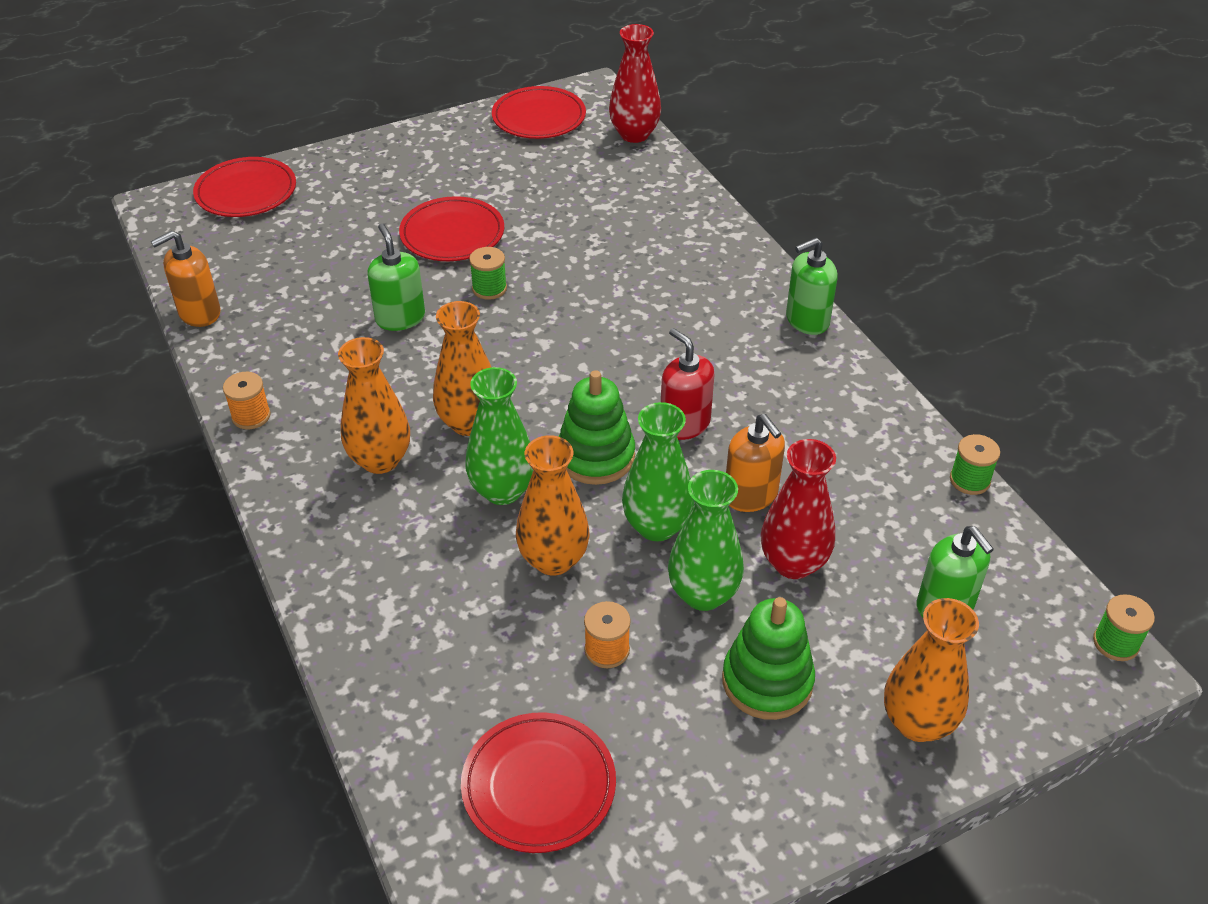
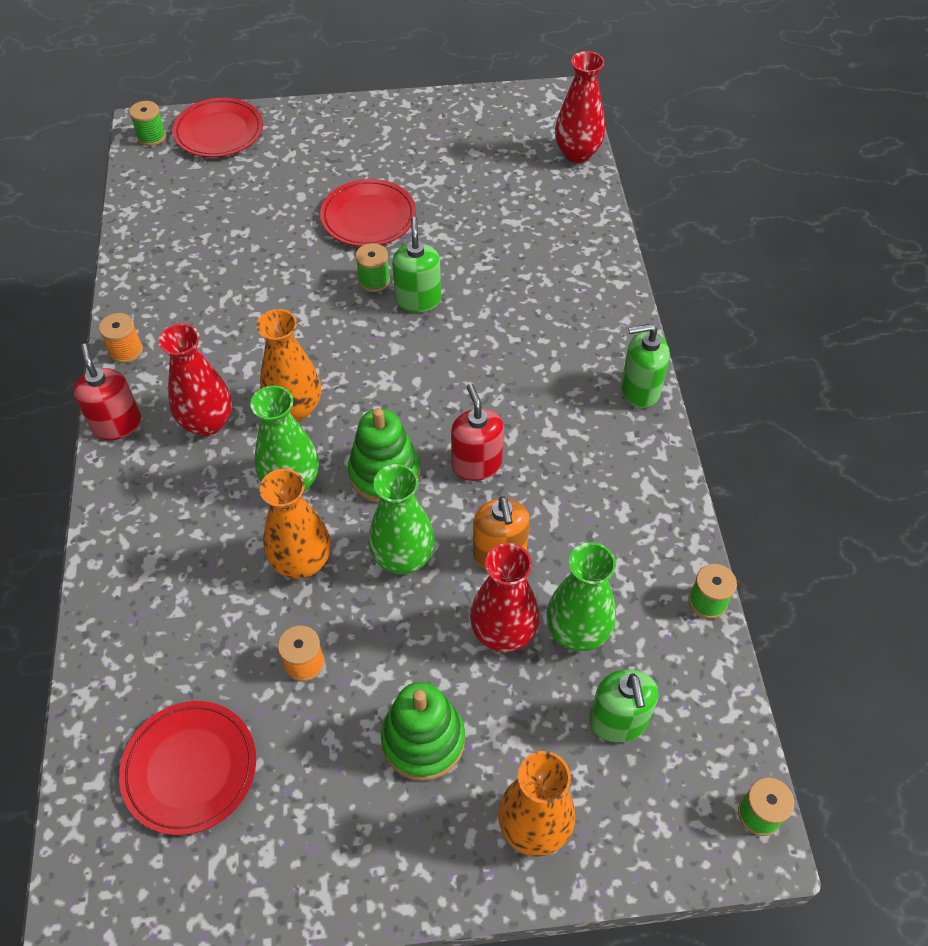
camera: 20 degrees right, 10 degrees up
(171, 212) = (152, 137): none -> green spool
(199, 313) = (130, 240): orange soap dispenser -> none
(279, 487) = (117, 424): none -> red soap dispenser
(380, 460) = (207, 422): orange vase -> red vase
(400, 318) = (286, 289): green soap dispenser -> green soap dispenser (418, 300)
(539, 117) = (500, 115): red plate -> none
(703, 594) = (410, 637): green vase -> green vase (577, 632)

